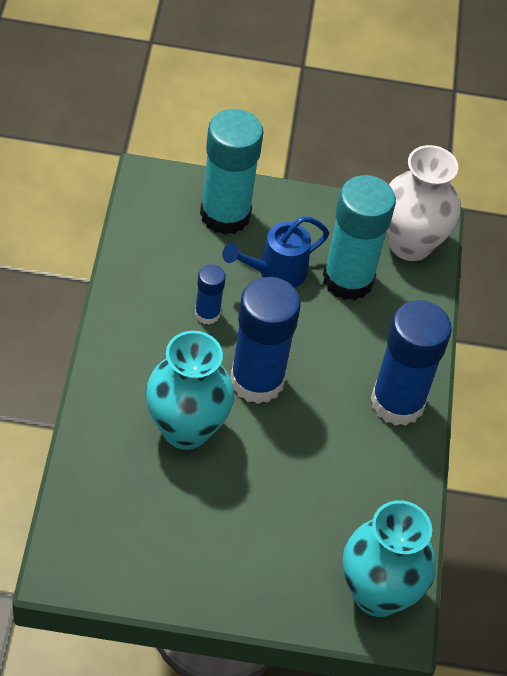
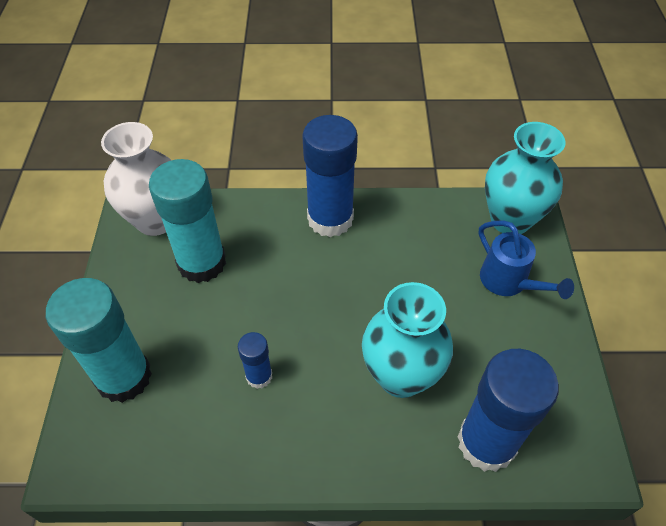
camera: 90 degrees left, 0 degrees up
(257, 381) = (331, 323): blue glue stick -> blue glue stick (486, 442)
(275, 272) = (198, 322): blue watering can -> blue watering can (508, 282)

